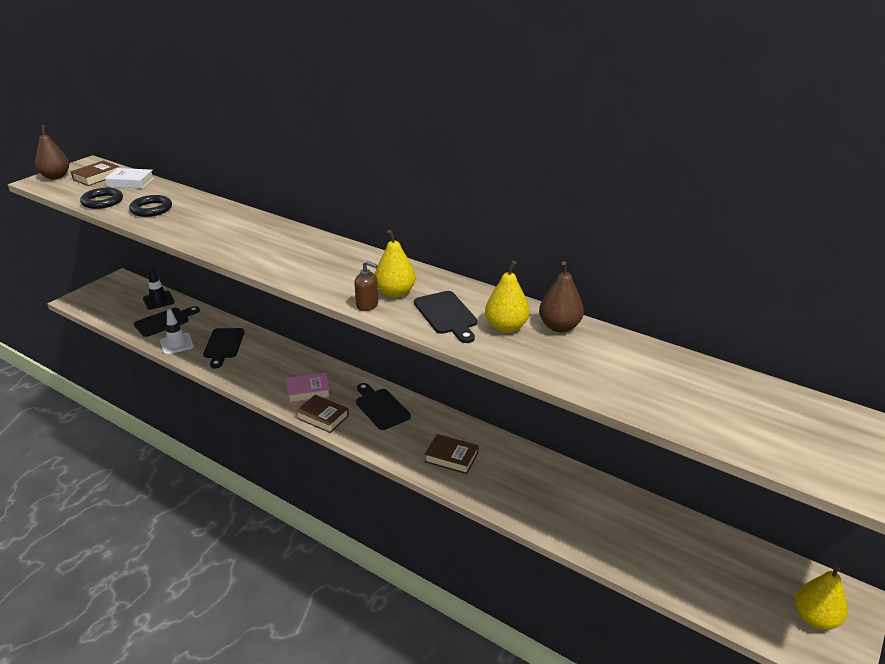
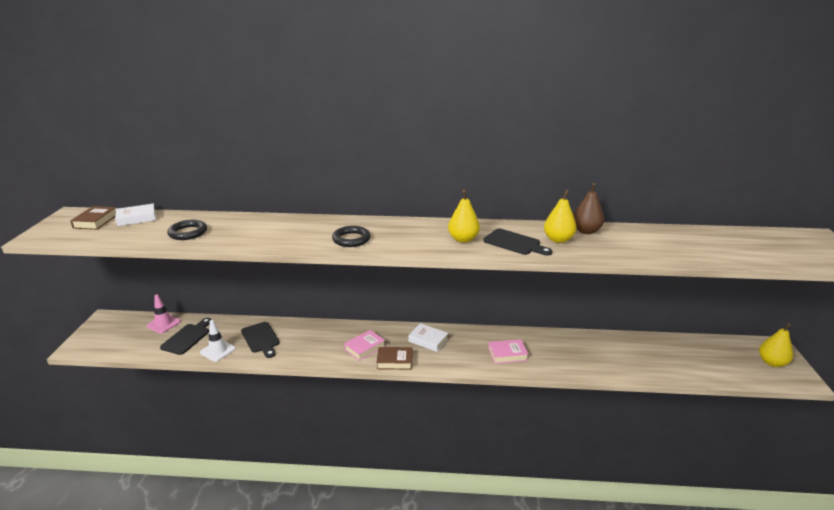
camera: 30 degrees left, 5 degrees down
(56, 177) = (50, 229): brown pear -> none
(102, 201) = (130, 237): black ring -> black ring (351, 239)
(158, 300) = (163, 324): black traffic cone -> pink traffic cone
(367, 305) = (457, 251): brown soap dispenser -> none
(381, 407) = (428, 340): black cutting board -> white book
(451, 457) = (507, 354): brown book -> pink book

